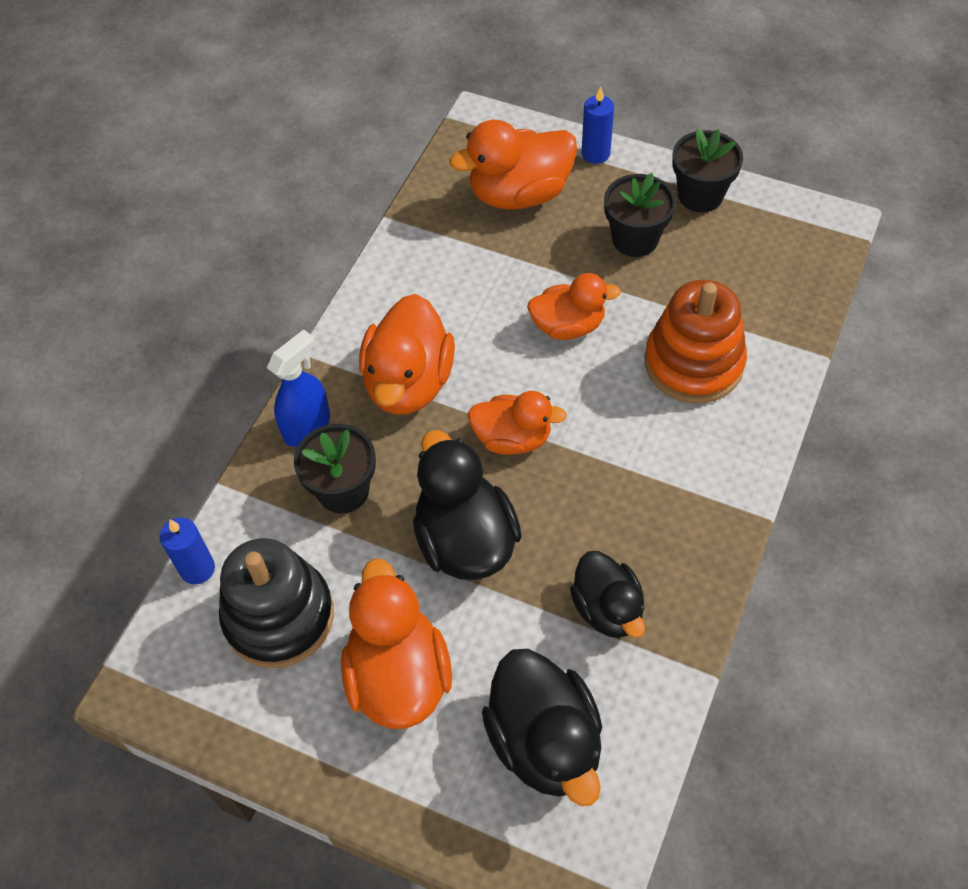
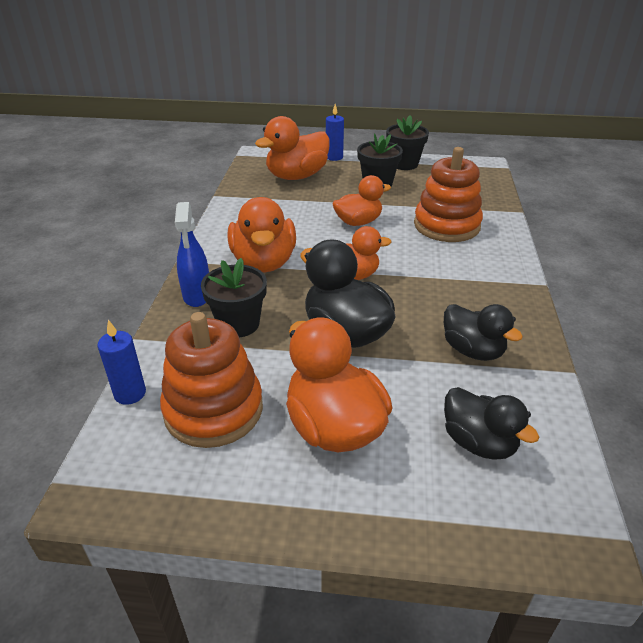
camera: 20 degrees left, 20 degrees down
(279, 616) = (213, 410): black stacking toy -> orange stacking toy
(307, 426) = (197, 295): blue spray bottle -> blue spray bottle turned 150 degrees clockwise
(545, 742) = (478, 442): black duck -> black duck, size x0.65

